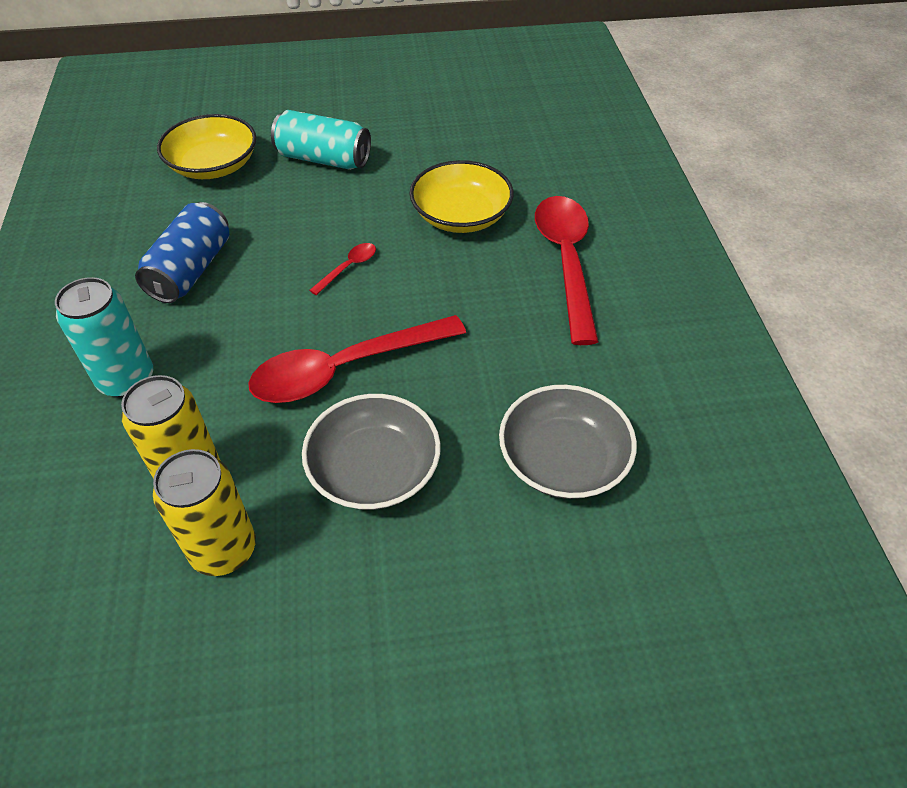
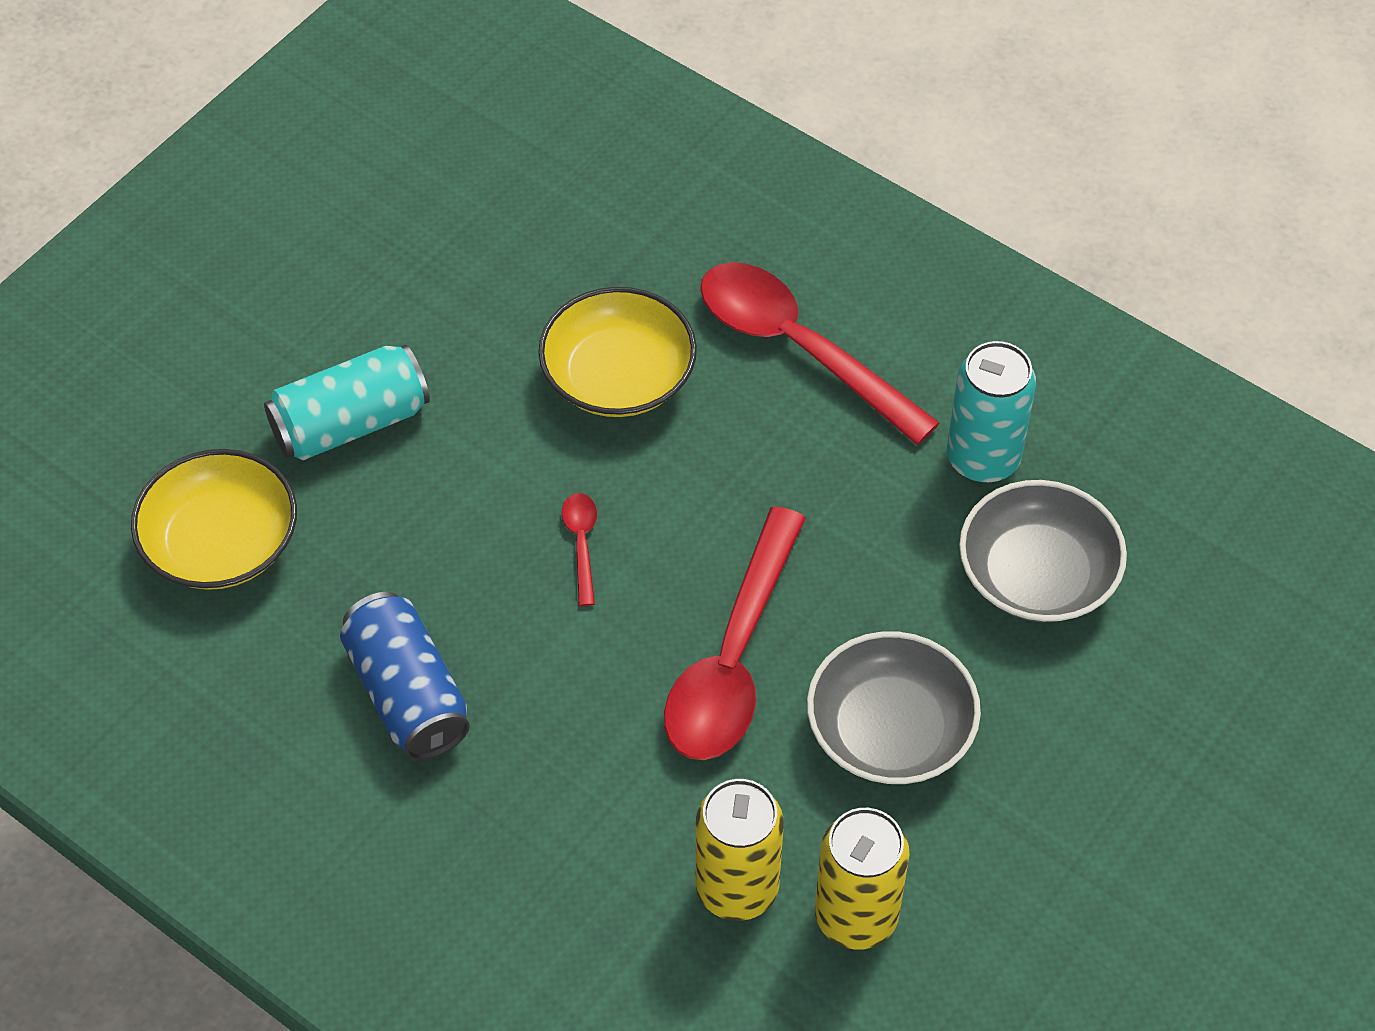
camera: 45 degrees left, 5 degrees up
(126, 379) = (528, 864): turquoise can -> turquoise can (983, 458)

